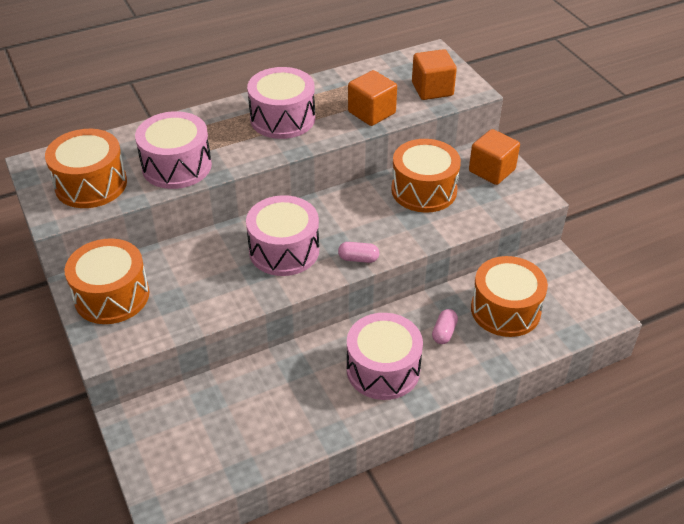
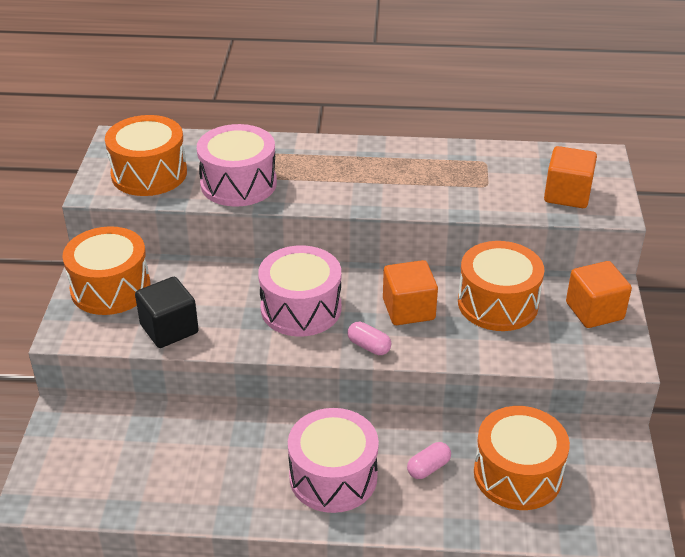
camera: 30 degrees right, 5 degrees down
(191, 309) = (169, 329): none -> black cube
(282, 118) = (379, 172): pink drum -> none
(371, 112) = (477, 197): orange cube -> orange cube (408, 309)

